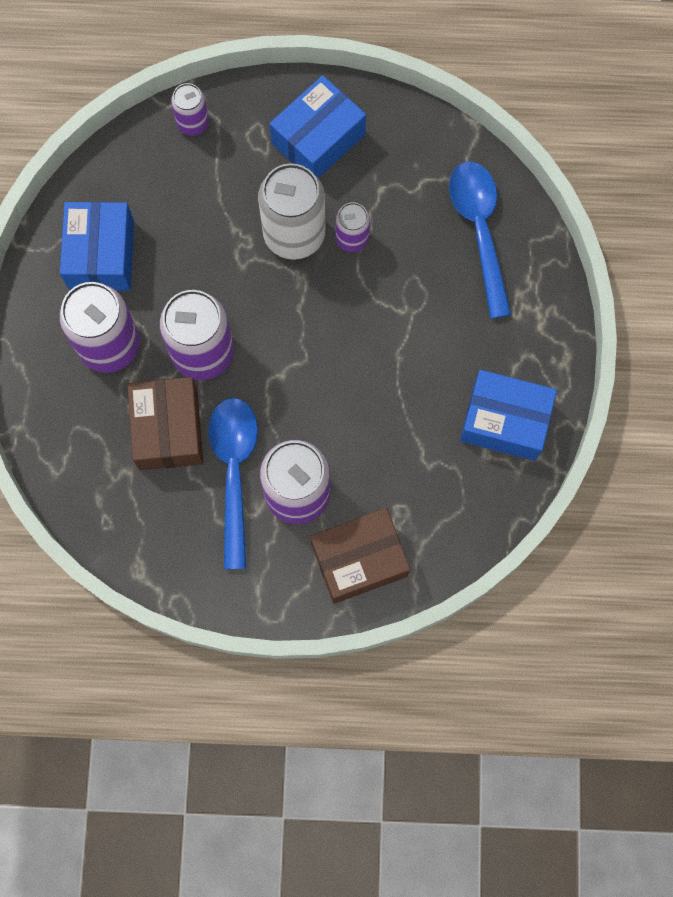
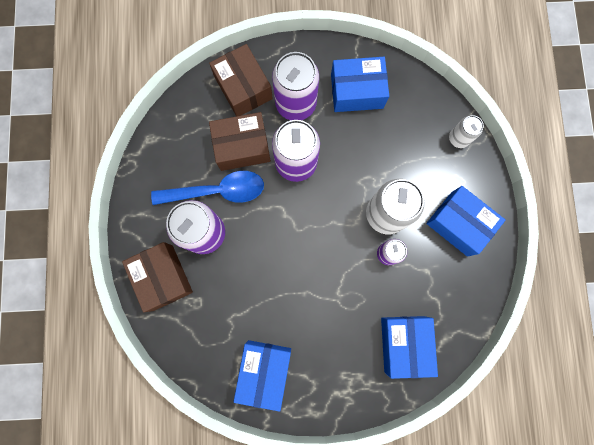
camera: 85 degrees right, 5 degrees up
(72, 421) = (243, 88): none -> brown box
(193, 123) = (458, 138): purple can -> white can
(479, 230) = (404, 344): blue spoon -> blue box

